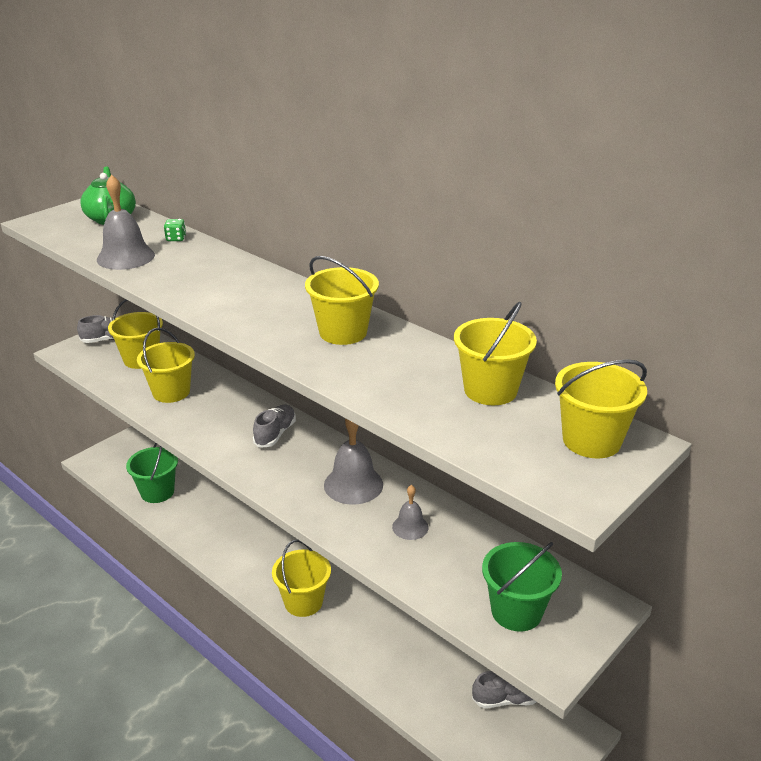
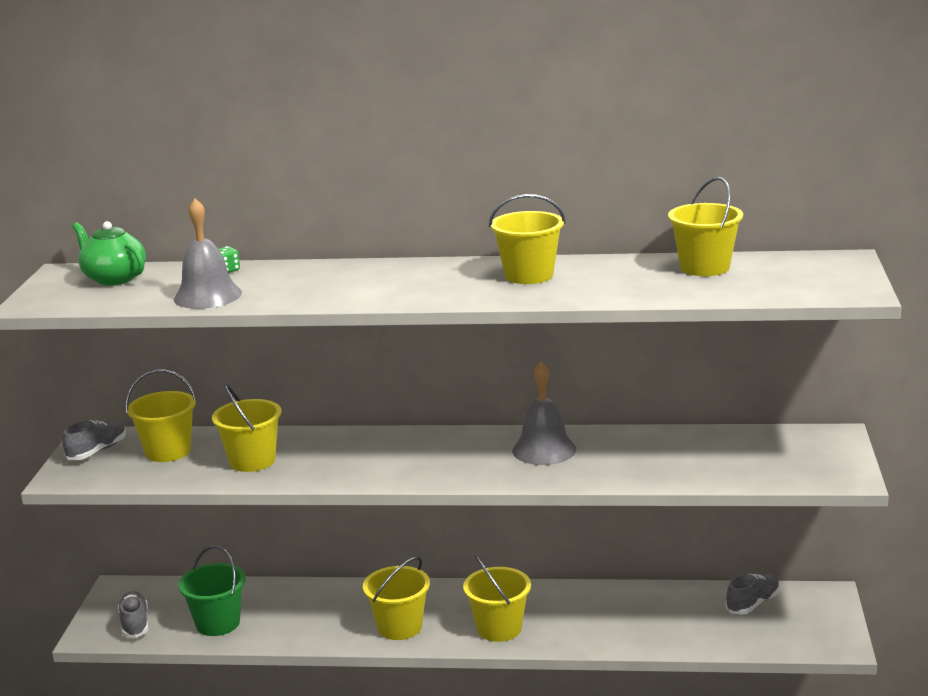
camera: 35 degrees left, 10 degrees down
(275, 434) = (415, 447): grey shoe -> grey shoe (135, 624)
(410, 527) = (633, 454): grey bell -> none
(516, 611) = (784, 463): green bucket -> none
(591, 440) = (816, 267): yellow bucket -> yellow bucket (400, 627)

